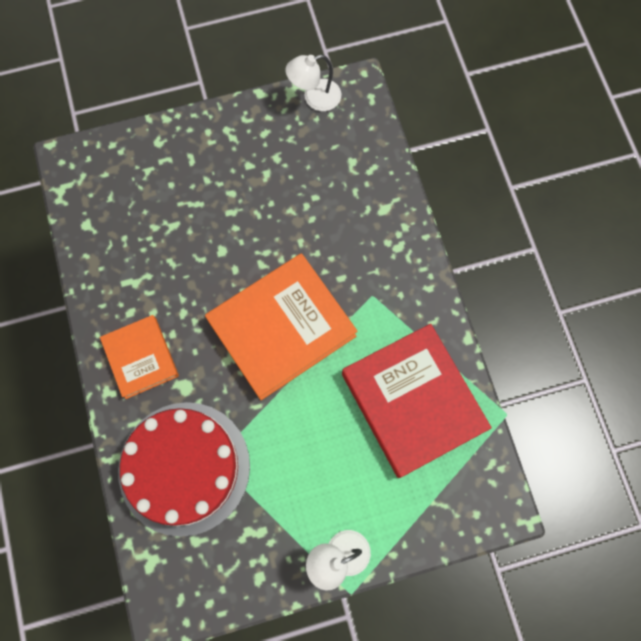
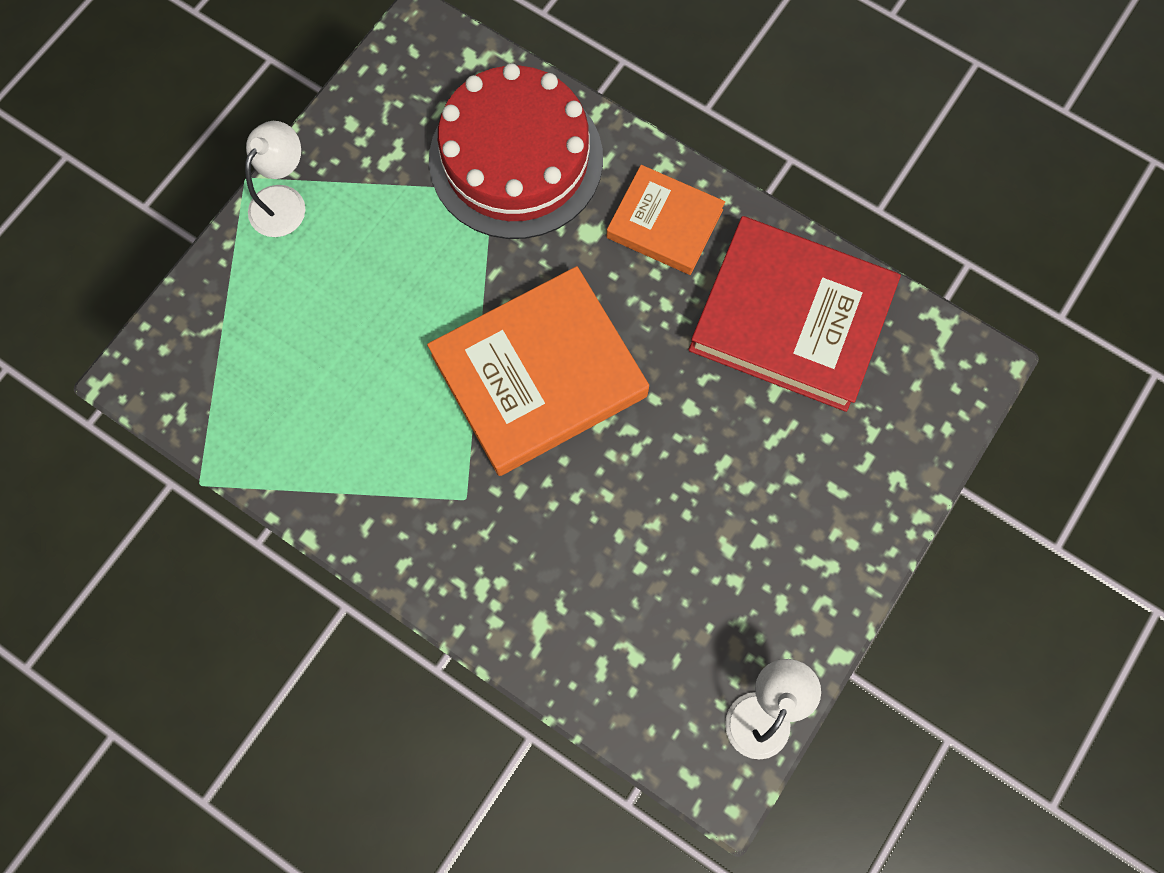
camera: 140 degrees right, 0 degrees up
(282, 328) = (539, 375): orange book -> orange book turned 45 degrees clockwise
(413, 401) = (321, 413): red book -> red book (790, 319)

